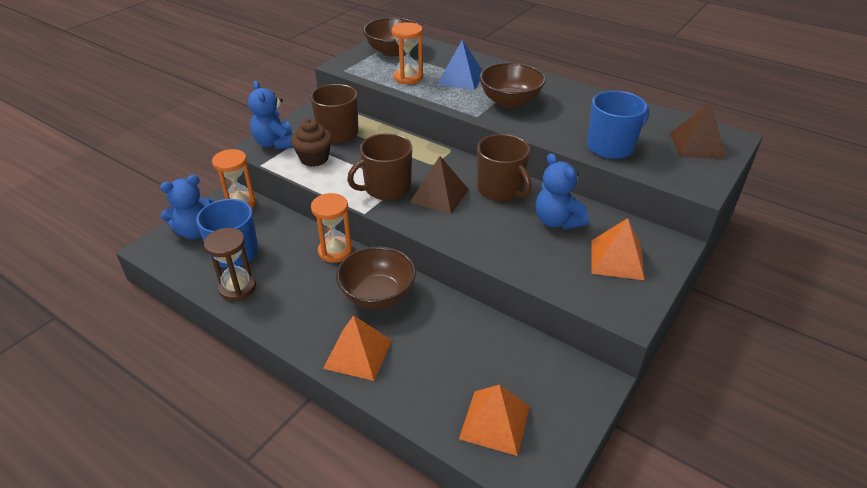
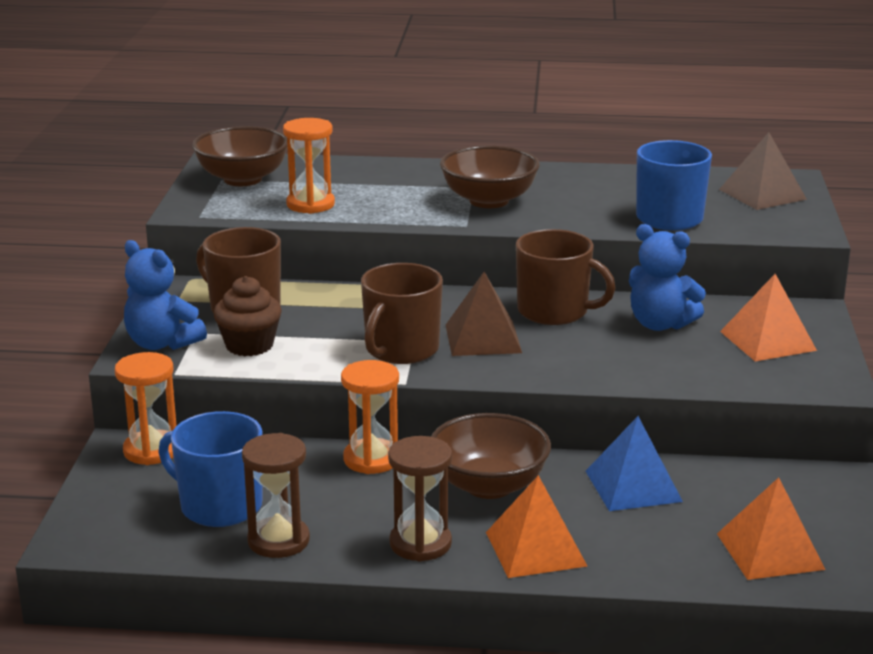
camera: 30 degrees left, 15 degrees down
(195, 232) = (121, 502): blue teddy bear -> none
(302, 321) = (420, 543): none -> brown hourglass
(460, 78) = (388, 190): blue pyramid -> blue pyramid (633, 486)

